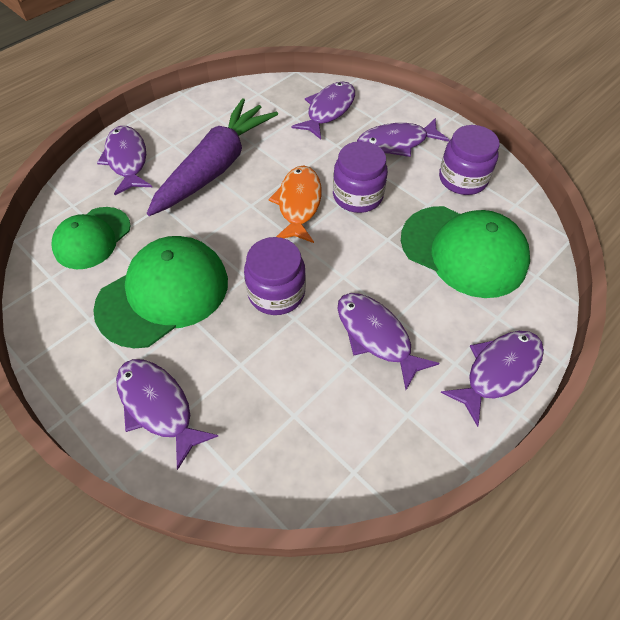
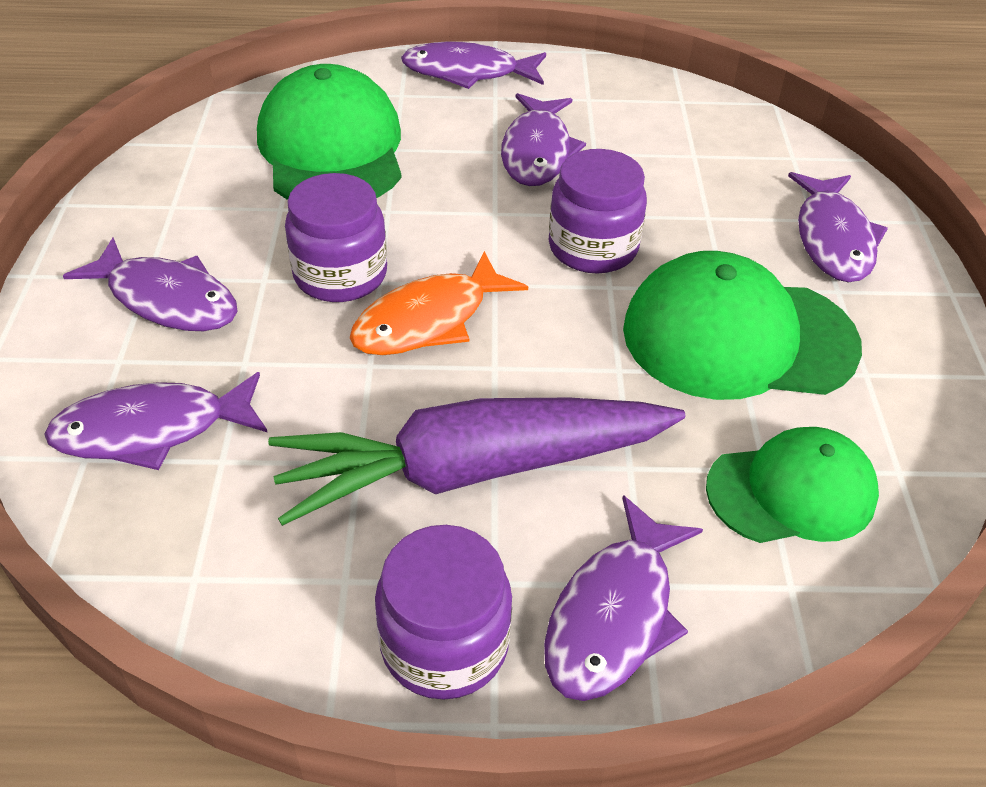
camera: 135 degrees left, 10 degrees down
(462, 179) = (188, 202): purple jar -> purple jar (444, 644)

